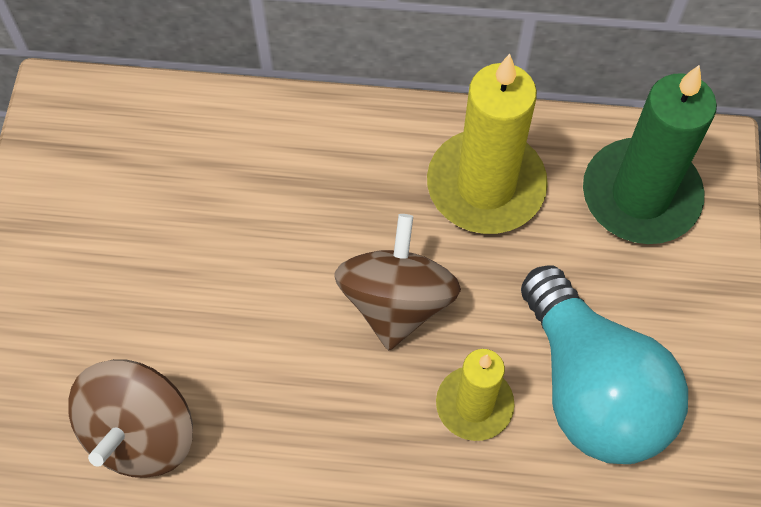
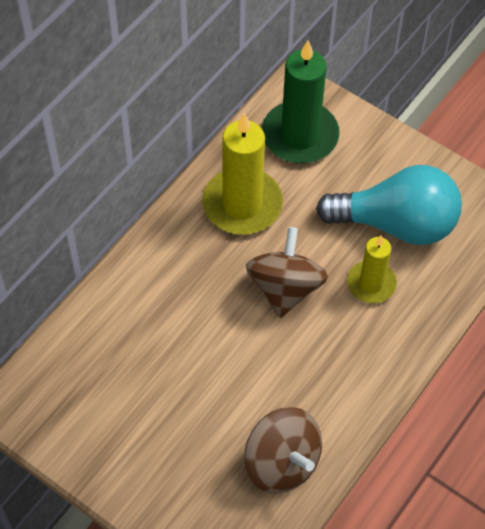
camera: 60 degrees left, 5 degrees down
(396, 302) = (285, 288): brown spinning top -> brown spinning top turned 60 degrees clockwise

